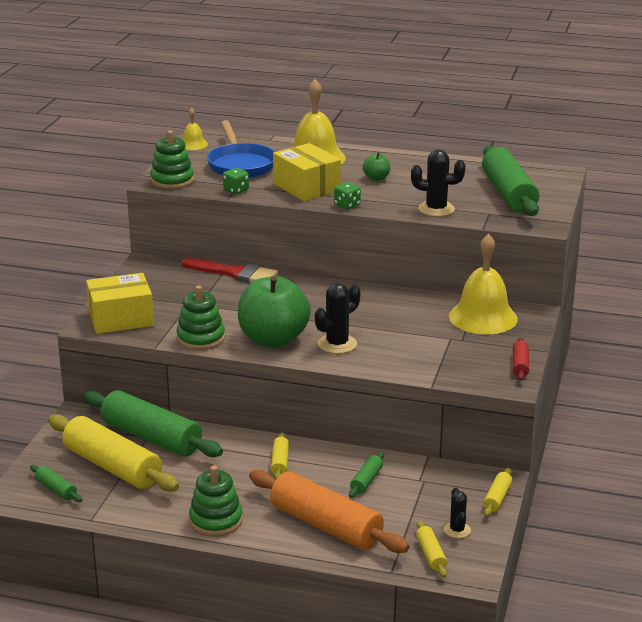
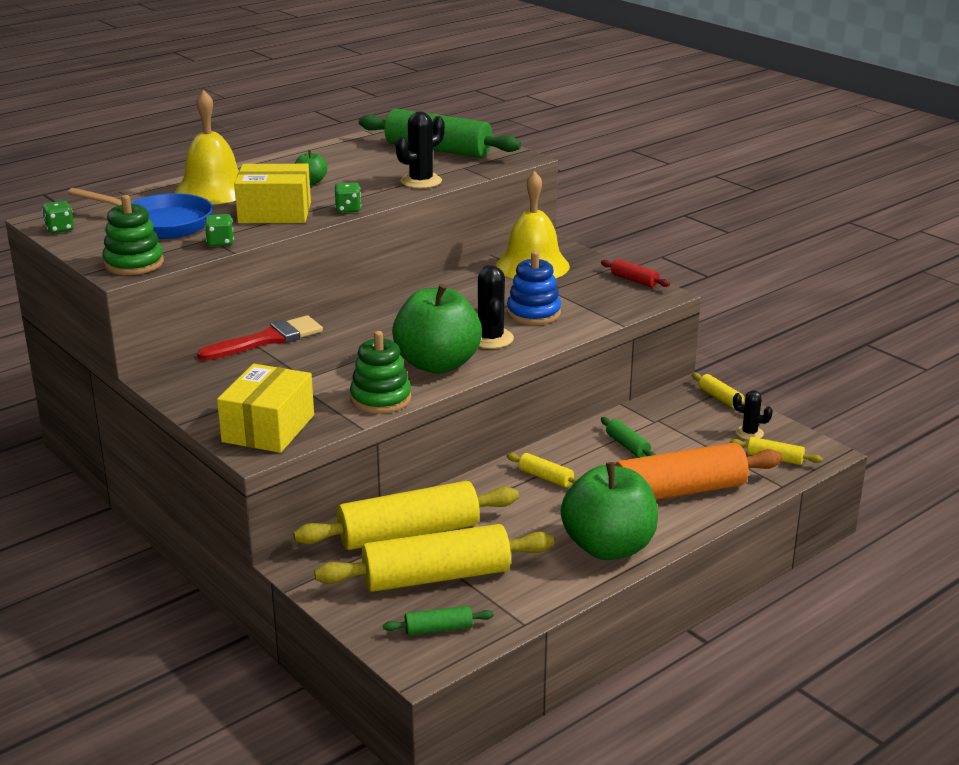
camera: 55 degrees left, 0 degrees up
(151, 437) = (409, 533): green rolling pin -> yellow rolling pin
(193, 144) = (60, 229): yellow bell -> green dice
(216, 520) = (608, 547): green stacking toy -> green apple
(401, 345) = (533, 313): none -> blue stacking toy

